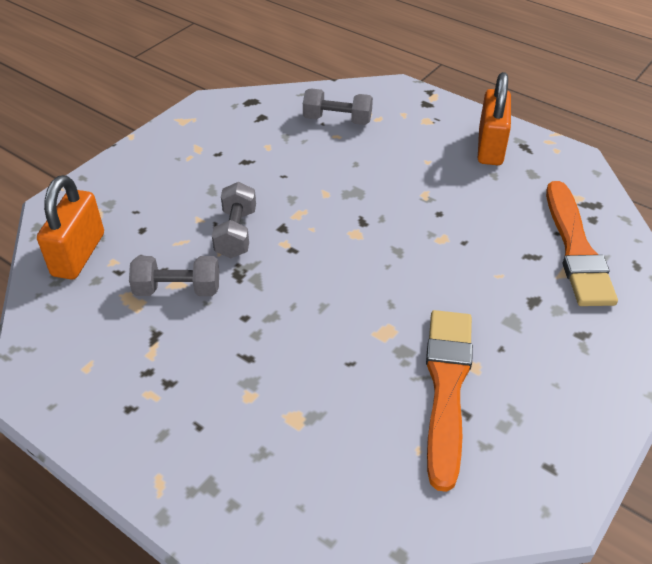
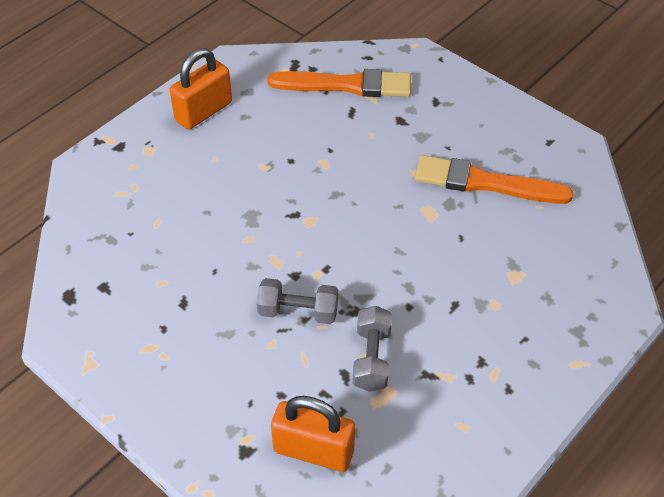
camera: 85 degrees left, 5 degrees up
(337, 120) = (129, 220): grey dumbbell -> none
(490, 147) = (204, 111): orange padlock -> orange padlock turned 60 degrees counterclockwise

